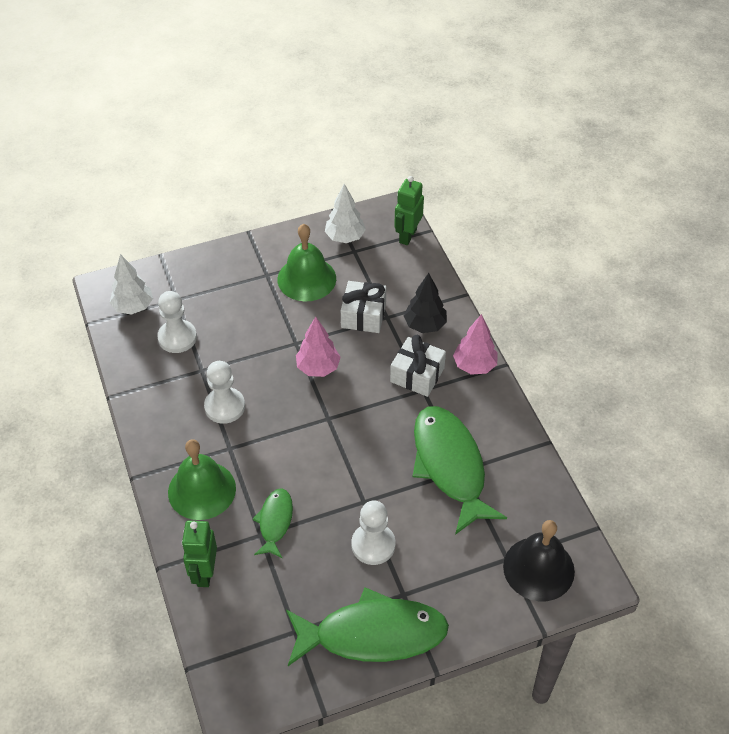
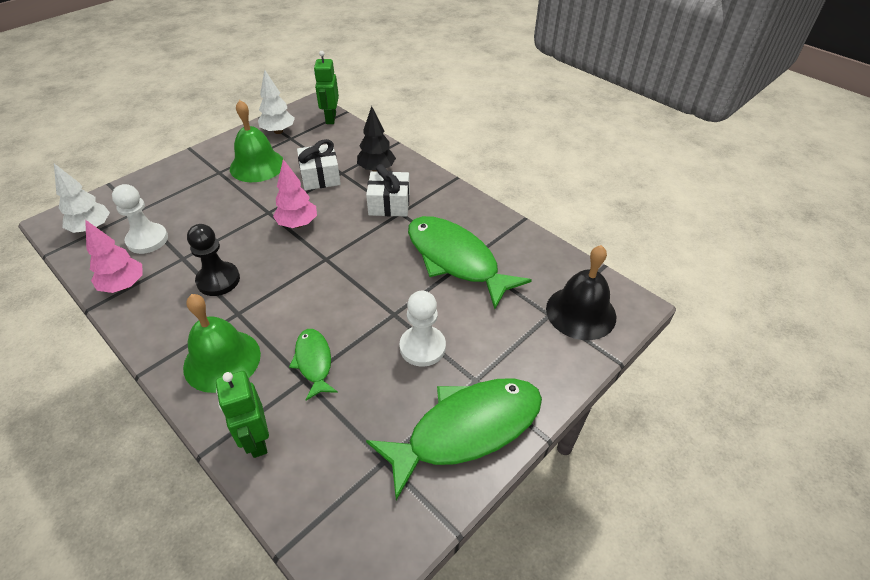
camera: 25 degrees left, 5 degrees down
(224, 406) = (218, 280): white pawn -> black pawn
(474, 365) = (433, 184): pink tree -> pink tree (124, 285)

